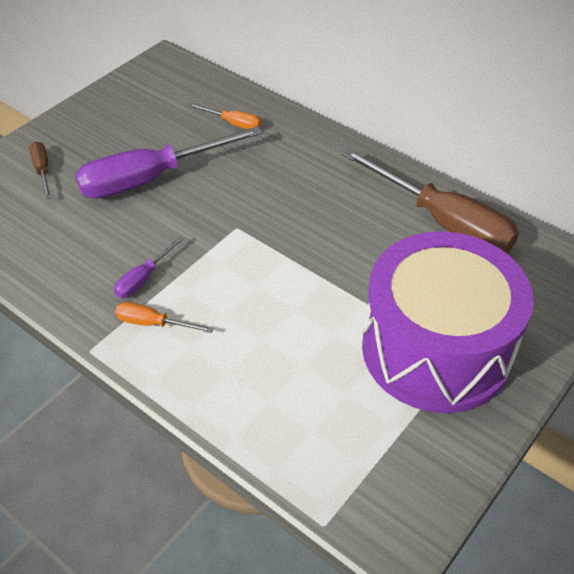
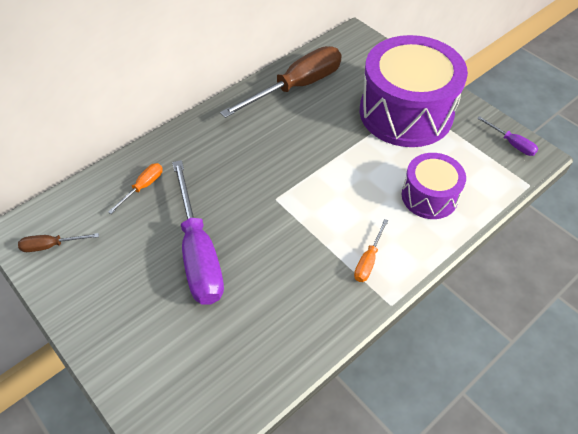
camera: 80 degrees left, 5 degrees up
(42, 170) = (156, 344): brown screwdriver -> brown screwdriver (51, 246)
(143, 278) = (320, 264): purple screwdriver -> purple screwdriver (511, 143)
(271, 385) = (429, 196): none -> purple drum

